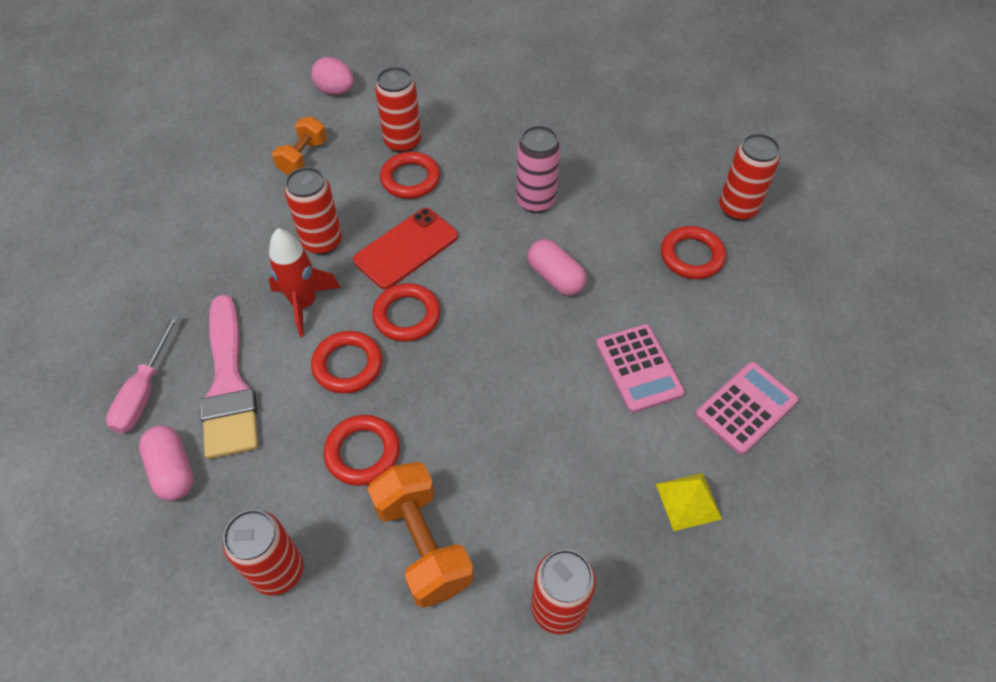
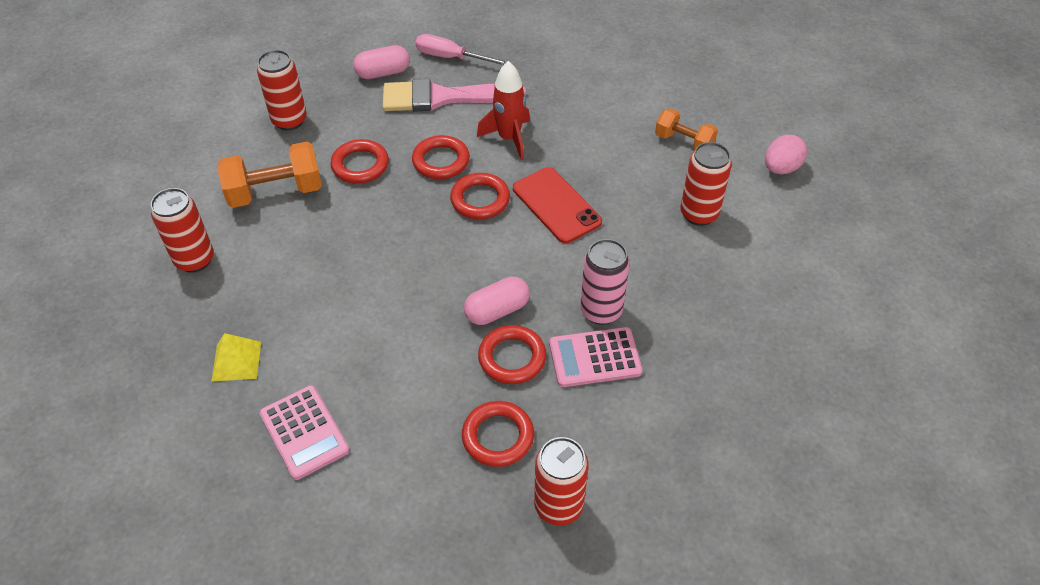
camera: 100 degrees right, 5 degrees down
(322, 242) = (575, 151): red can -> none
(410, 179) = (646, 215): red ring -> red ring (512, 358)
(639, 368) = (375, 355): pink calculator -> pink calculator (594, 358)

